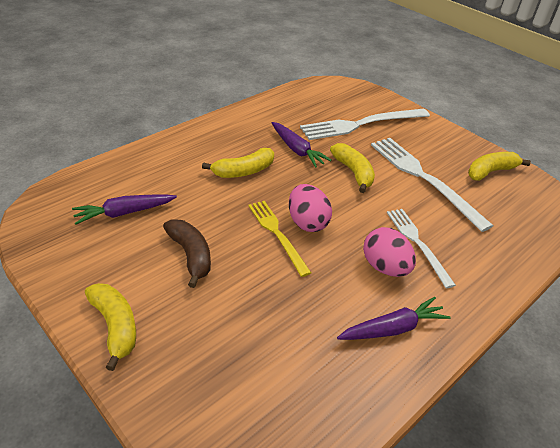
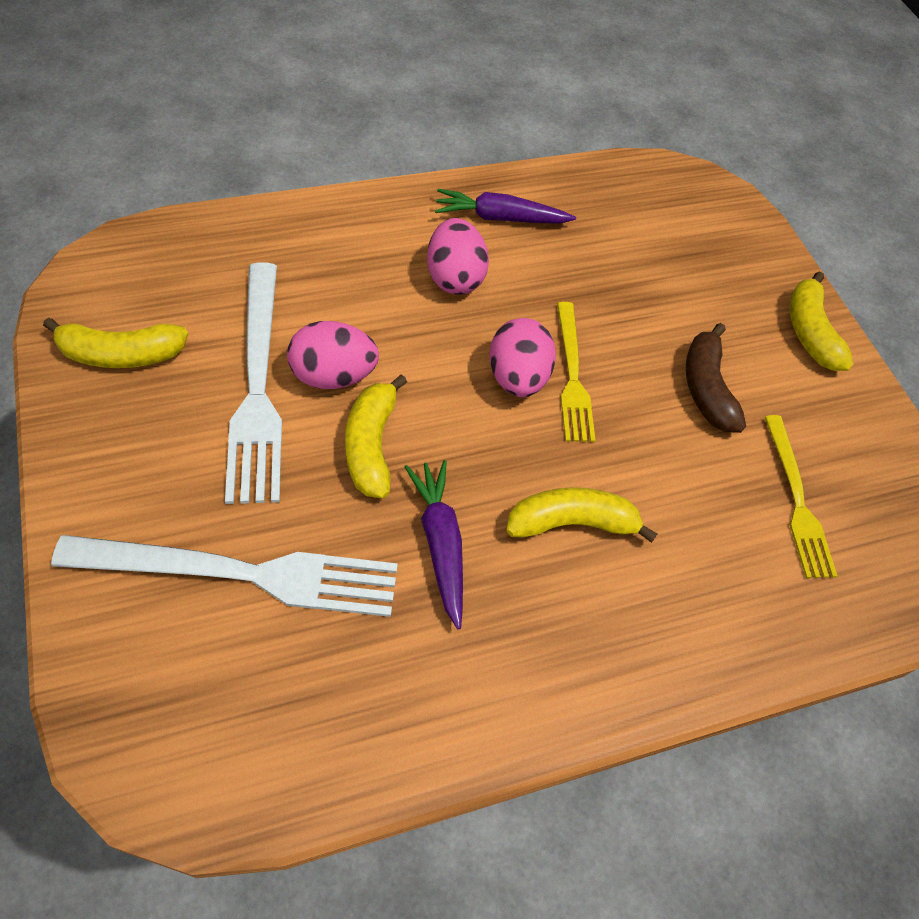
camera: 160 degrees left, 15 degrees up
(124, 213) = (797, 501): purple carrot -> yellow fork
(397, 193) = (333, 376): none -> pink egg
(417, 243) = (381, 290): white fork -> none

